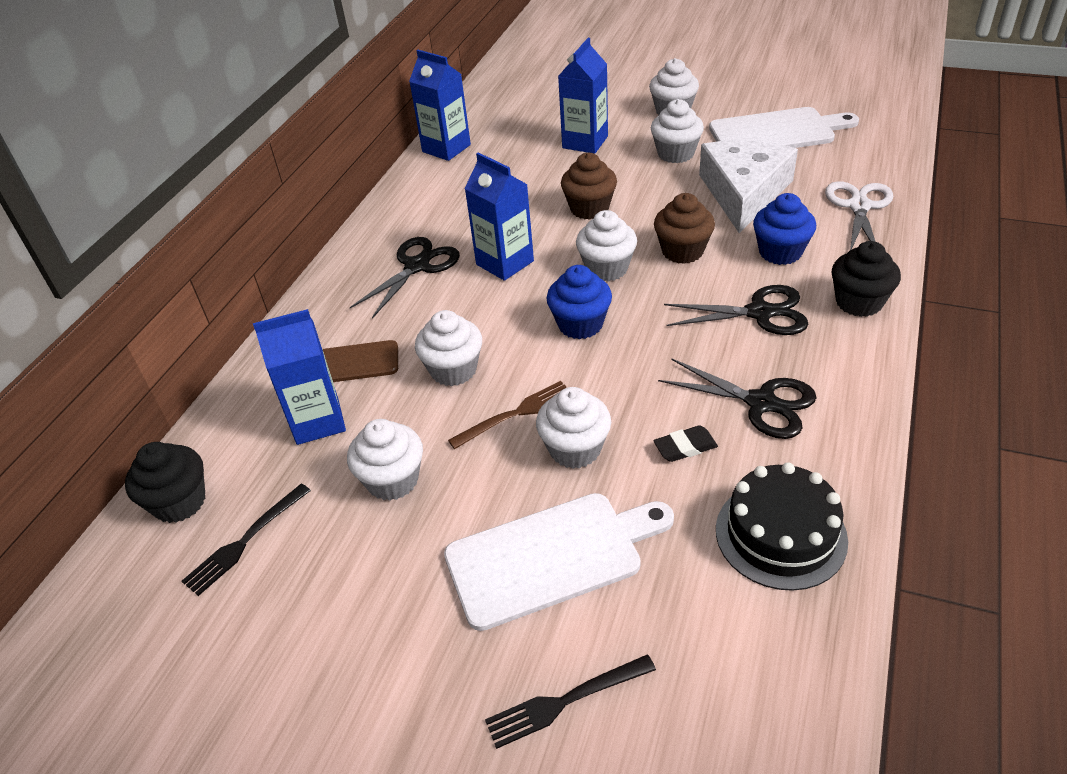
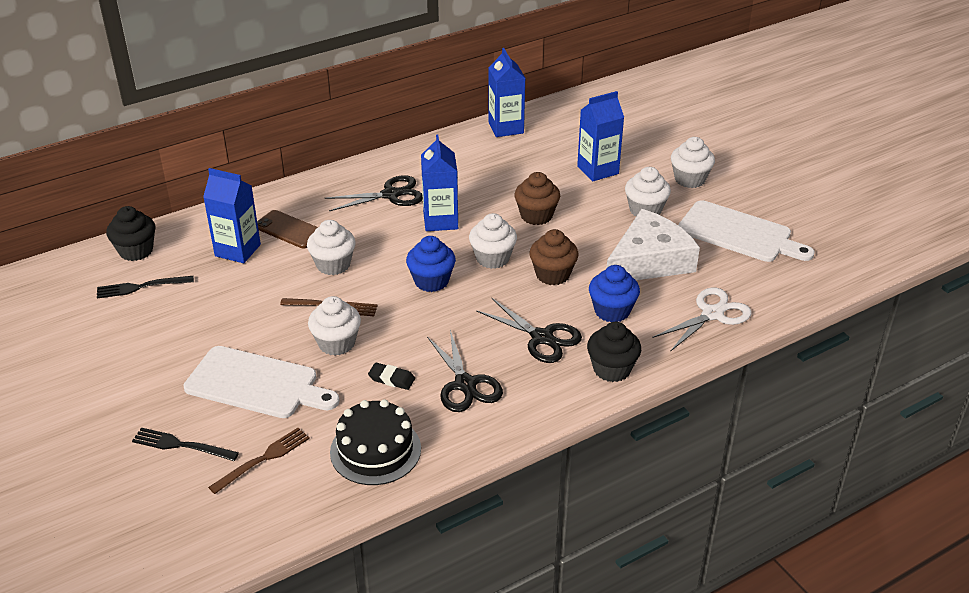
camera: 35 degrees right, 5 degrees down
(392, 480) = (234, 301): white cupcake -> none
(682, 639) = (263, 459): none -> brown fork

